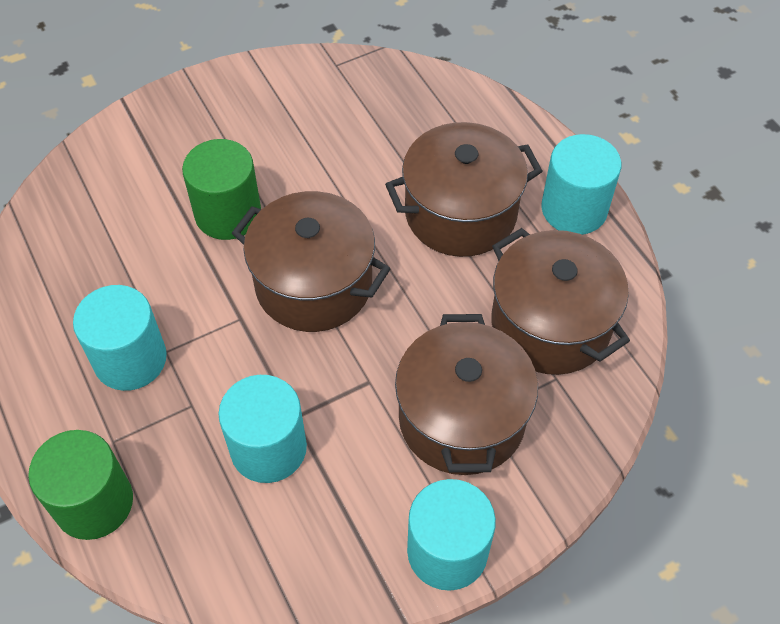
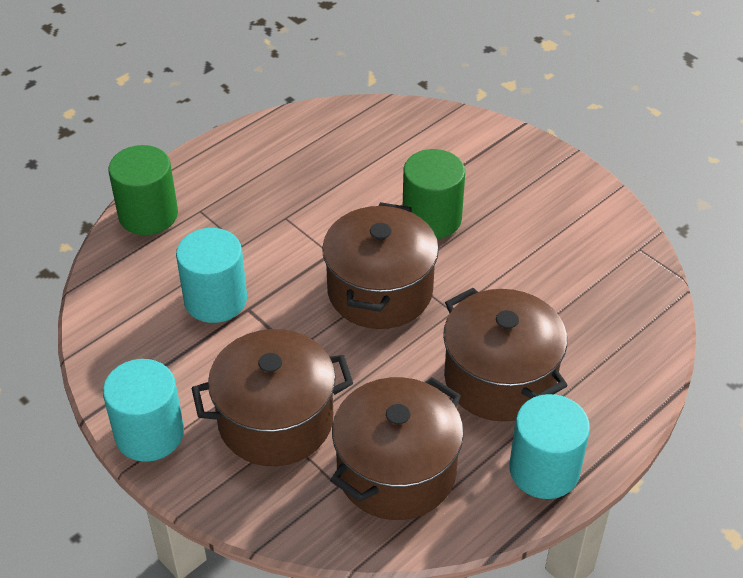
camera: 75 degrees right, 10 degrees down
(130, 359) = (271, 200): turquoise cylinder -> none

